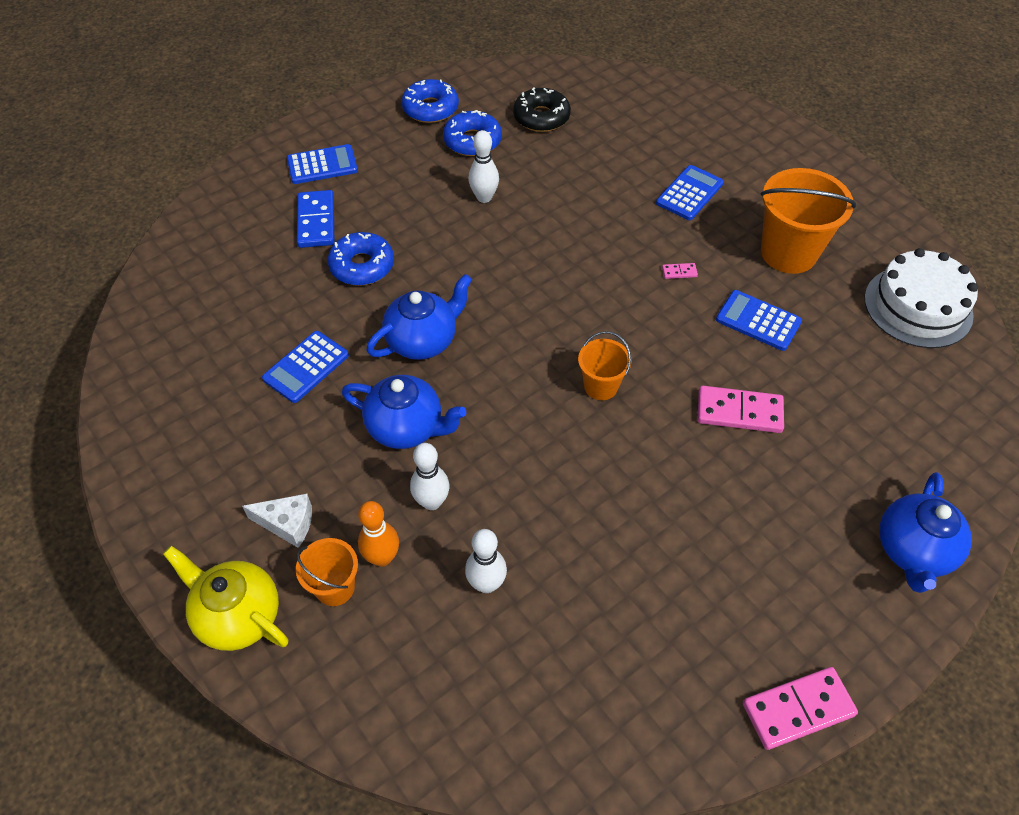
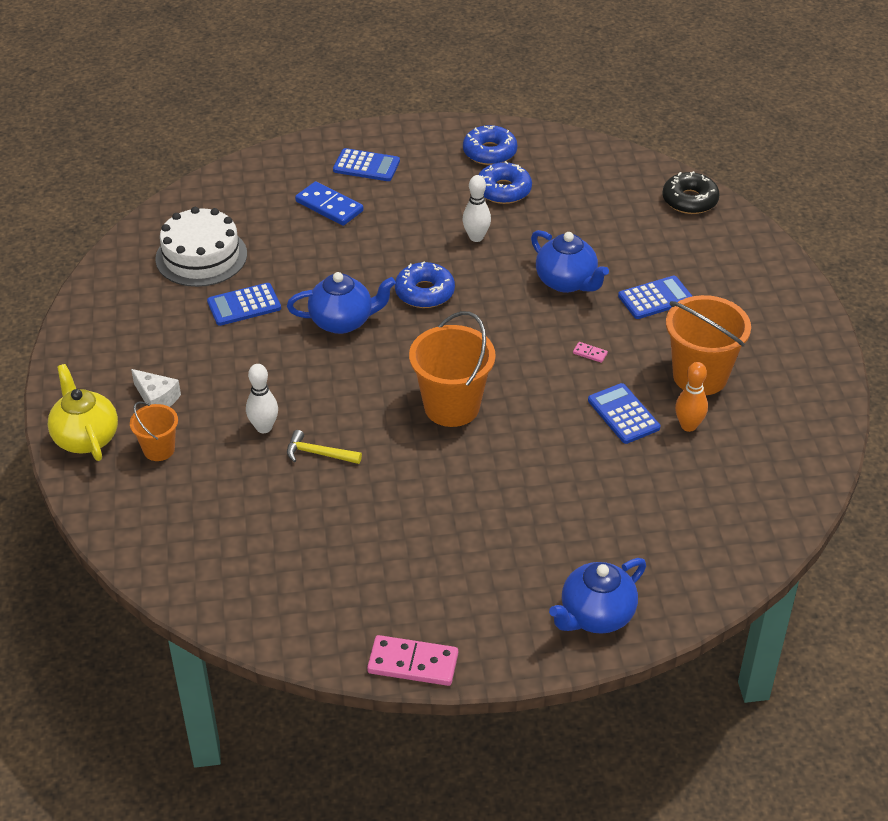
camera: 30 degrees right, 10 degrees down
(316, 221) = (329, 206): blue domino -> blue domino turned 75 degrees counterclockwise
(362, 266) = (339, 252): blue donut -> blue donut (424, 292)
(382, 557) = (203, 446): orange bowling pin -> orange bowling pin (688, 426)
(407, 428) = (284, 374): blue teapot -> blue teapot (567, 282)
(486, 584) = (260, 493): white bowling pin -> none
(512, 504) = (318, 454): none -> yellow hammer
(541, 117) = (579, 192): black donut -> black donut (689, 200)
(601, 386) = (452, 407): orange bucket -> orange bucket, size x1.82
(739, 412) = (546, 469): pink domino -> none
(918, 306) = (777, 460): white cake -> white cake (201, 256)

